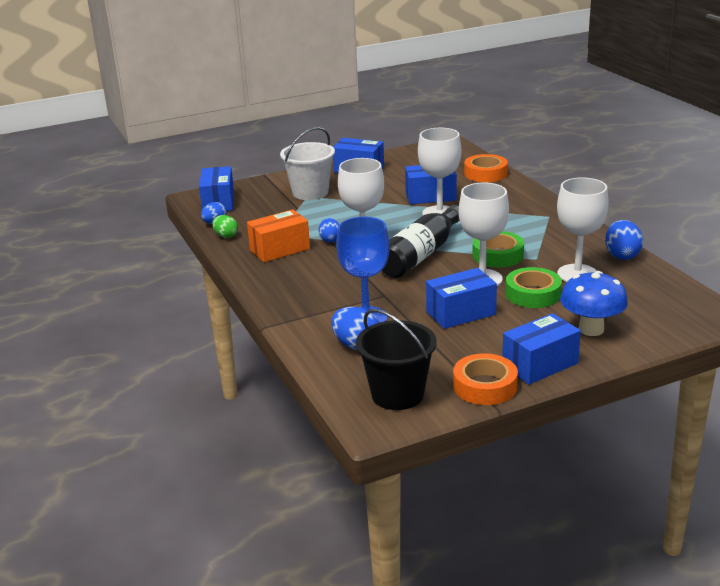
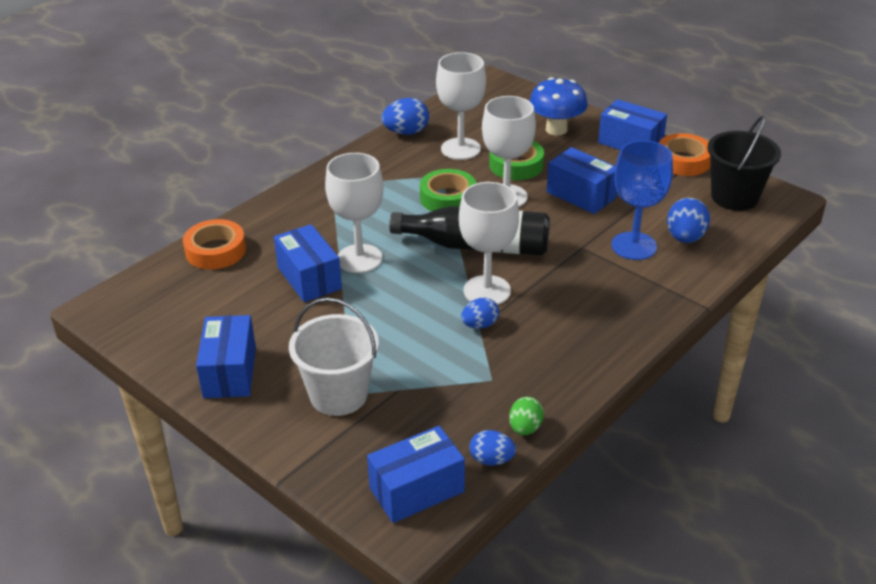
camera: 115 degrees left, 10 degrees up
(280, 249) = (531, 359): orange box -> none

